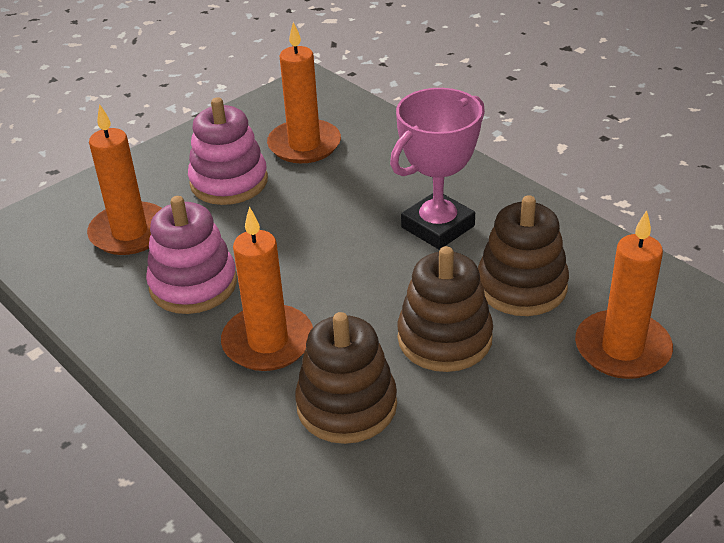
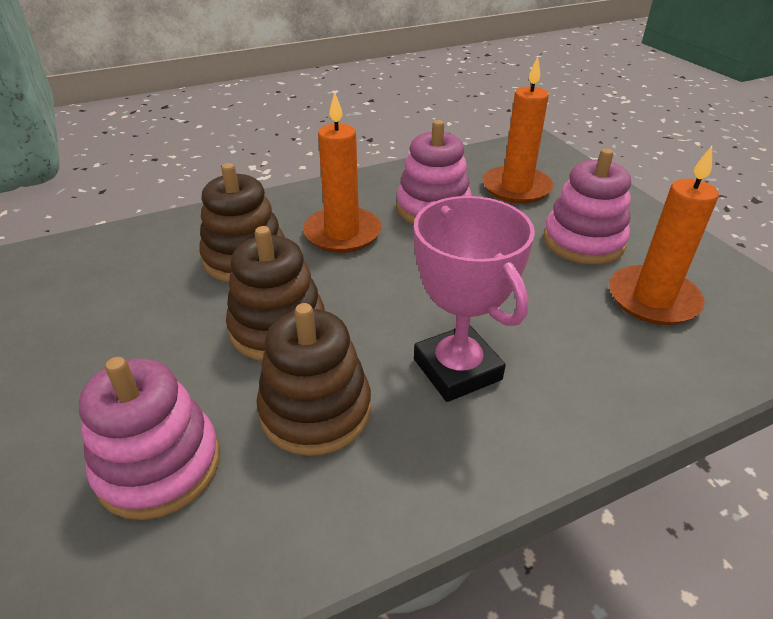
camera: 105 degrees right, 0 degrees up
(622, 349) = (159, 465): orange candle -> pink stacking toy

